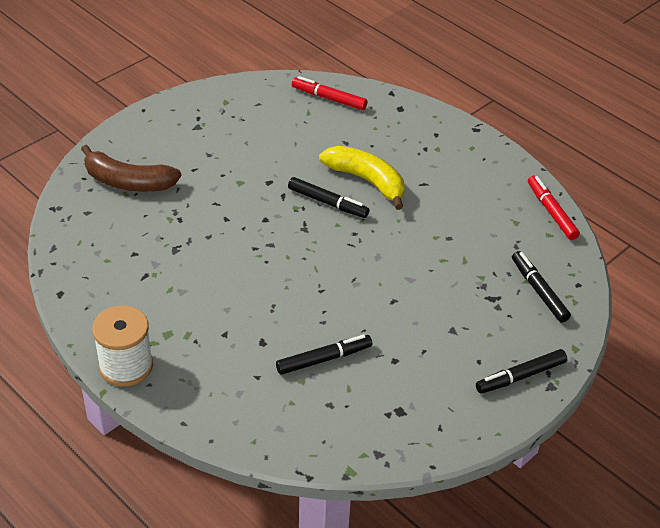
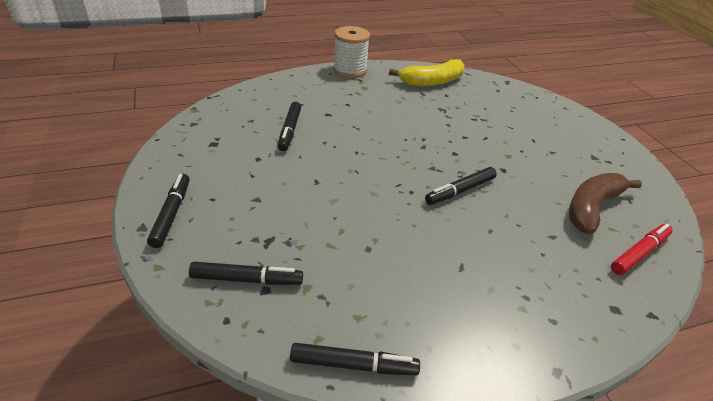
camera: 115 degrees right, 5 degrees down
(128, 182) = (526, 110): brown banana -> brown banana (591, 208)
(367, 180) = (483, 227): yellow banana -> yellow banana (432, 82)
(551, 212) = (353, 365): red marker -> black marker

